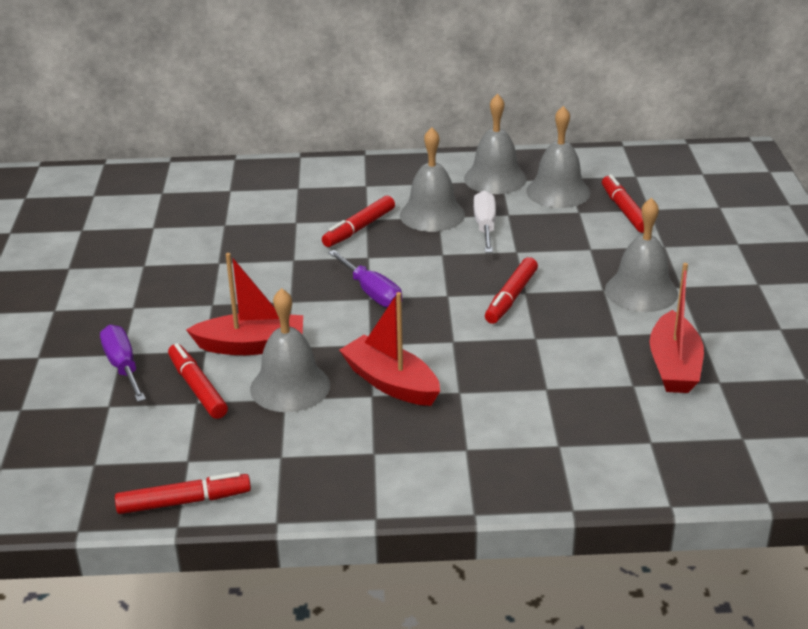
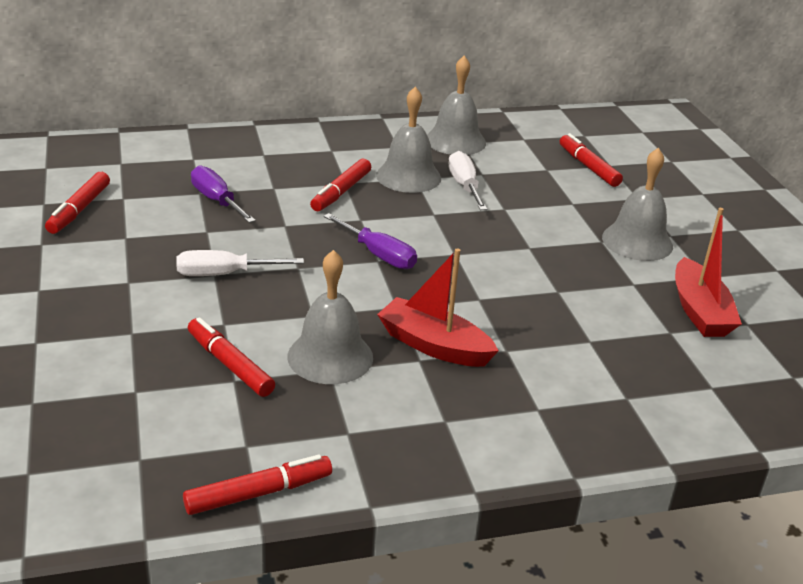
camera: 15 degrees left, 0 degrees up
(123, 367) = (138, 347): purple screwdriver -> purple screwdriver (217, 201)
(220, 304) = (224, 274): none -> white screwdriver
(252, 346) = (273, 316): red boat -> none
(511, 297) = (518, 253): red marker -> red marker (79, 210)
(558, 192) = (520, 152): grey bell -> none

